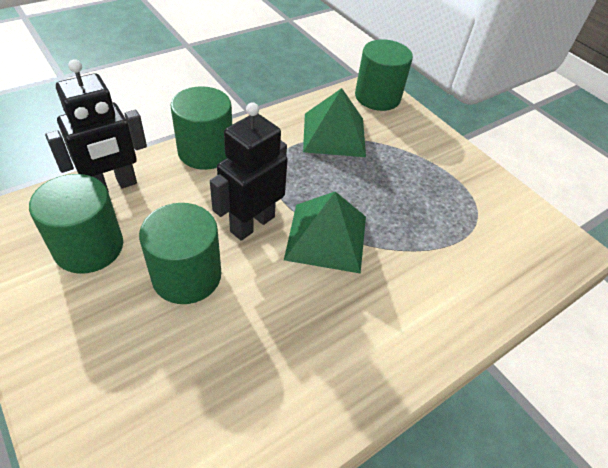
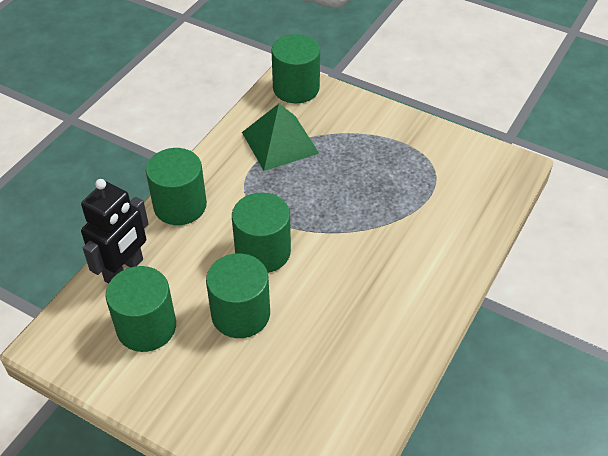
camera: 20 degrees left, 0 degrees up
(252, 224) = (263, 252): black robot -> green cylinder
(326, 237) = (327, 237): green pyramid -> none

